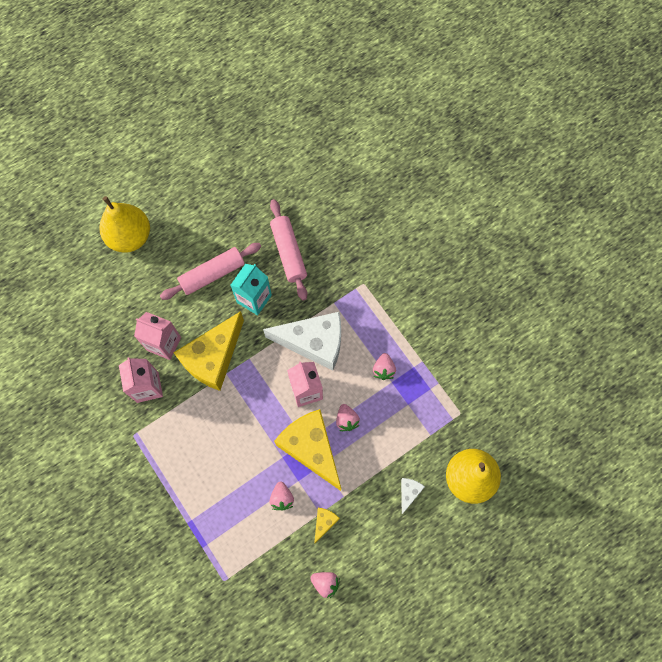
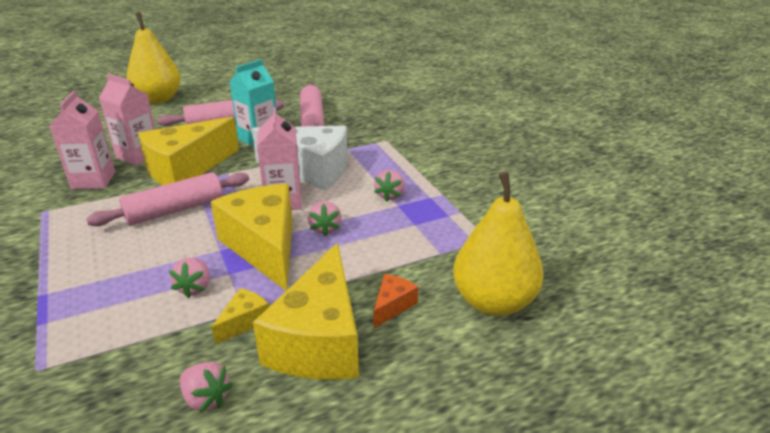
camera: 10 degrees right, 40 degrees down
(230, 416) = (175, 210): none -> pink rolling pin
(373, 529) = (319, 340): none -> yellow cheese
(409, 493) = (392, 306): white cheese -> orange cheese

